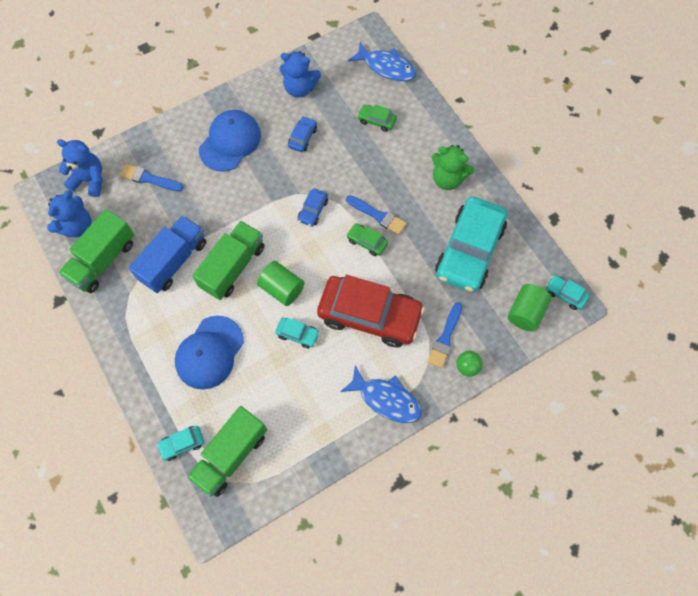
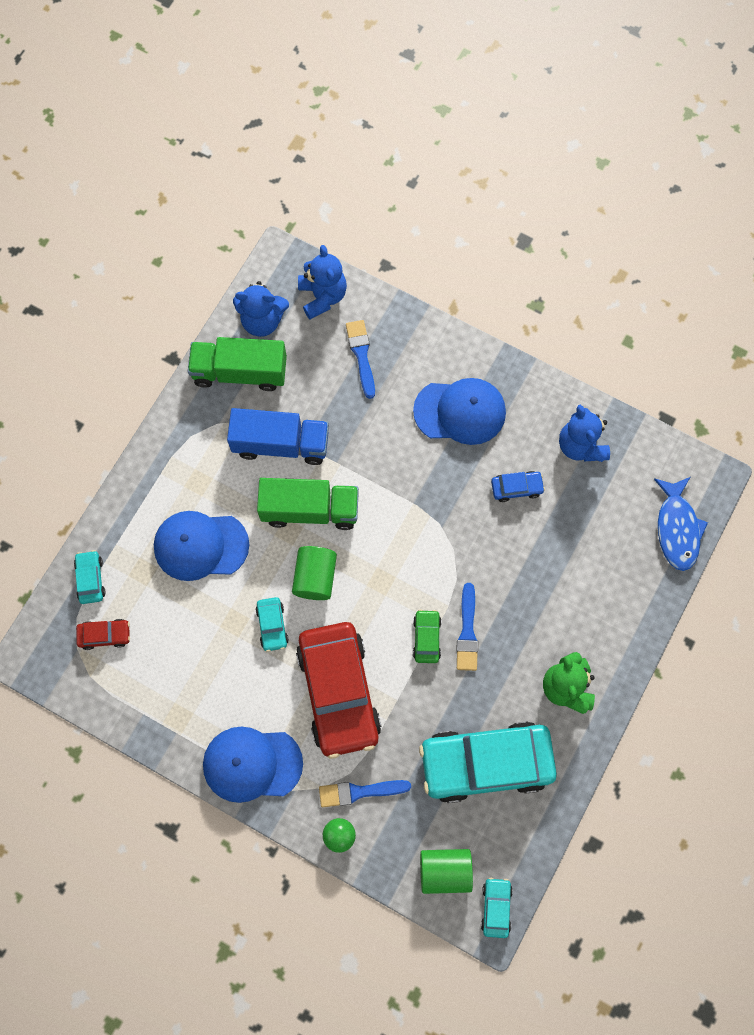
camera: 60 degrees right, 5 degrees up
(182, 444) = (90, 579): turquoise car -> turquoise car turned 45 degrees clockwise
(230, 455) = (105, 635): green truck -> red car
(313, 210) = (430, 555): blue car -> none
(376, 120) = (593, 559): green car -> none
(386, 399) = (252, 764): blue fish -> blue cap

